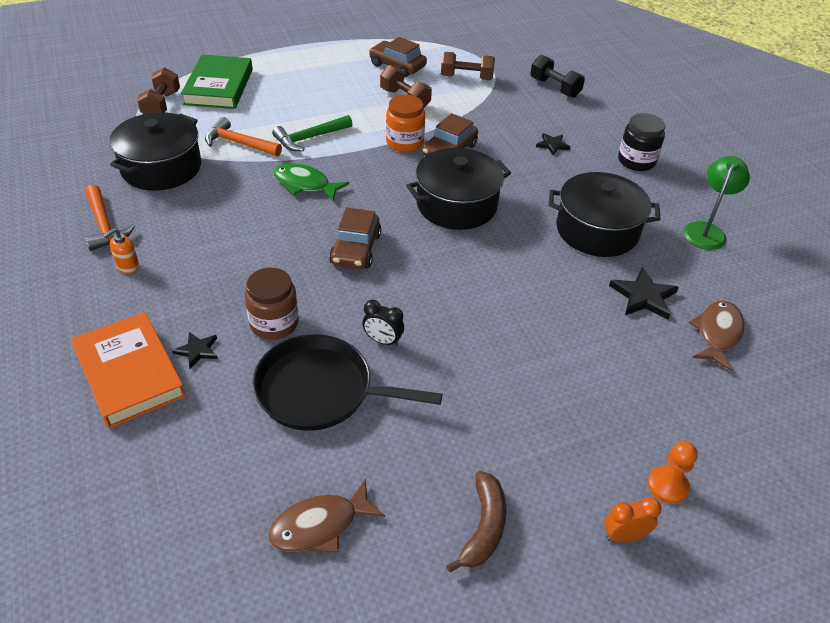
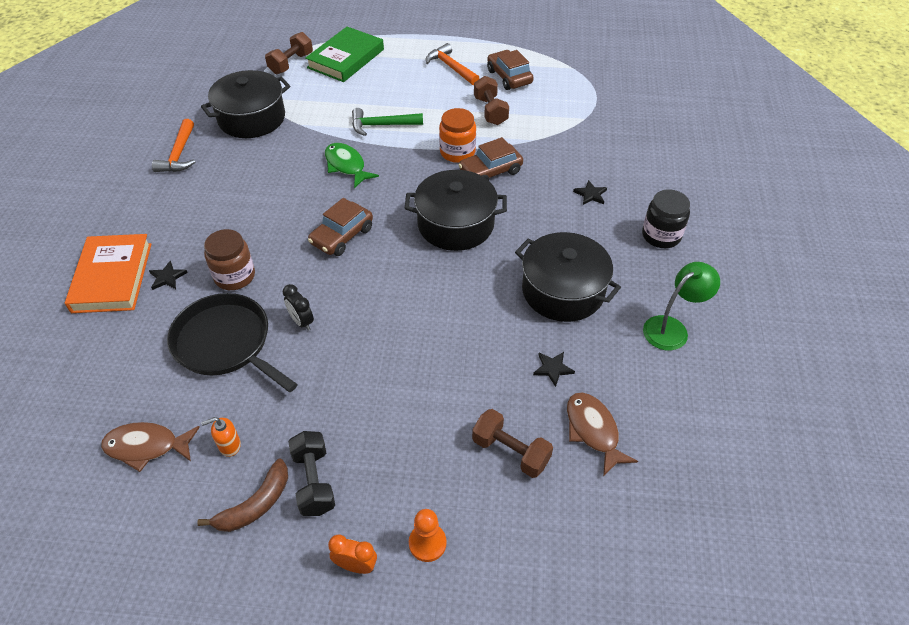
camera: 30 degrees right, 5 degrees up
(127, 266) = (170, 193): orange soap dispenser -> orange soap dispenser (229, 445)
(239, 143) = (324, 114): orange hammer -> orange hammer (451, 67)
(466, 77) = (564, 105): brown dumbbell -> brown dumbbell (510, 452)
(555, 88) = (642, 137): black dumbbell -> black dumbbell (314, 481)
(643, 296) = (552, 369): black star -> black star, size x0.61
(717, 334) = (593, 431): brown fish -> brown fish turned 75 degrees counterclockwise

